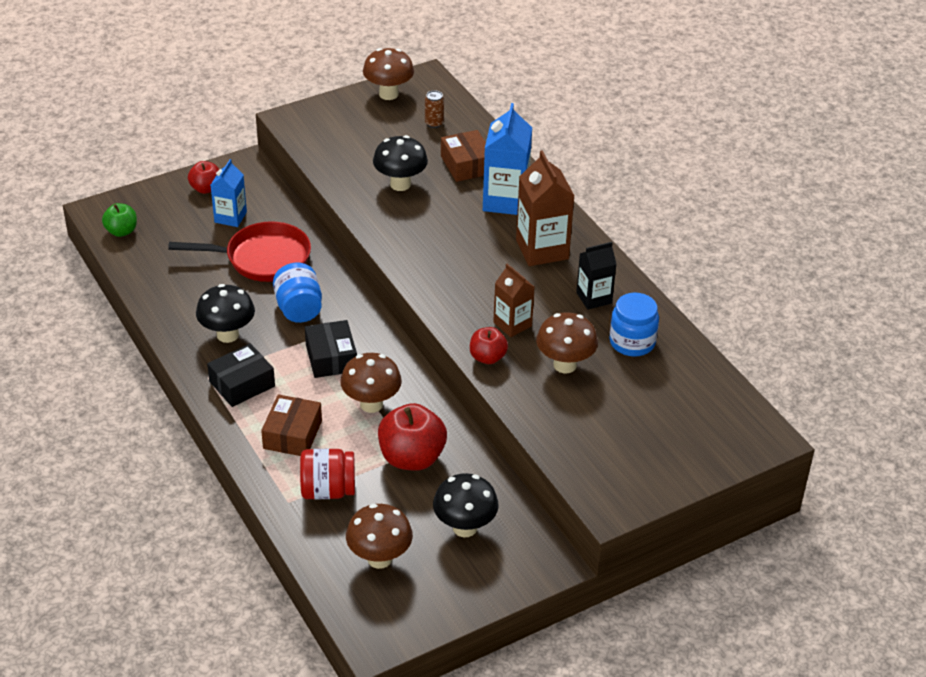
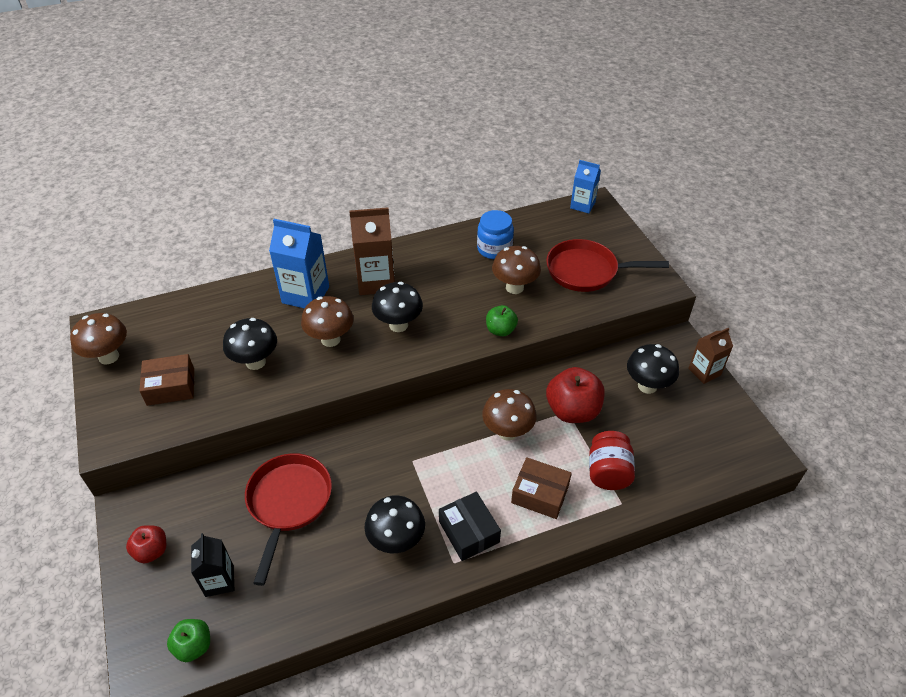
camera: 80 degrees left, 5 degrees up
(230, 217) = (211, 529): blue carton -> blue carton (582, 205)
(299, 309) = (372, 477): blue jar -> none
(331, 358) = (444, 456): black box -> none
(379, 558) = (682, 443): brown mushroom -> brown mushroom (330, 339)
(434, 123) = (173, 328): brown can -> none
(466, 165) = (245, 313): brown box -> brown box (171, 387)
(476, 275) = (398, 325): none -> black mushroom
(487, 357) = (500, 330): red apple -> green apple
(512, 324) = (463, 310): brown carton -> brown carton (704, 372)
(594, 298) = (441, 261): black carton -> black carton (219, 581)
(616, 431) = (586, 271): none -> red pan

